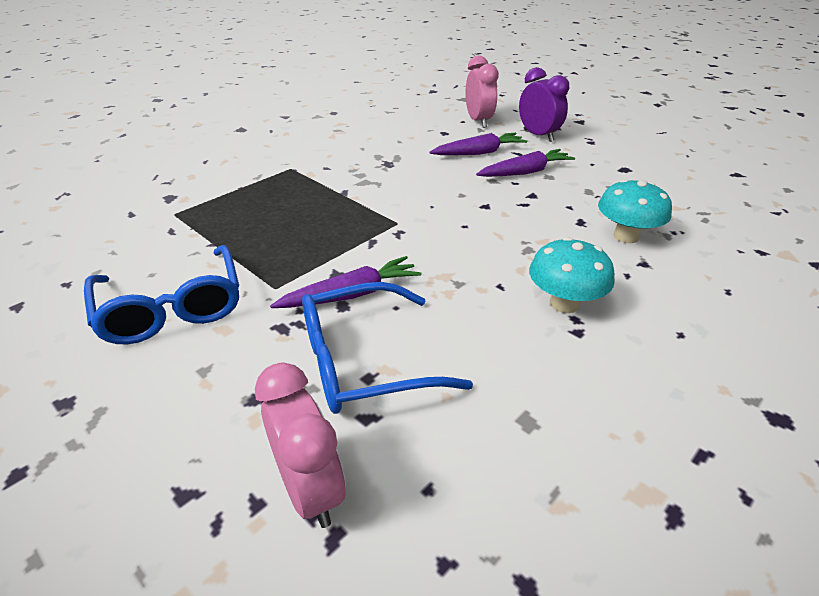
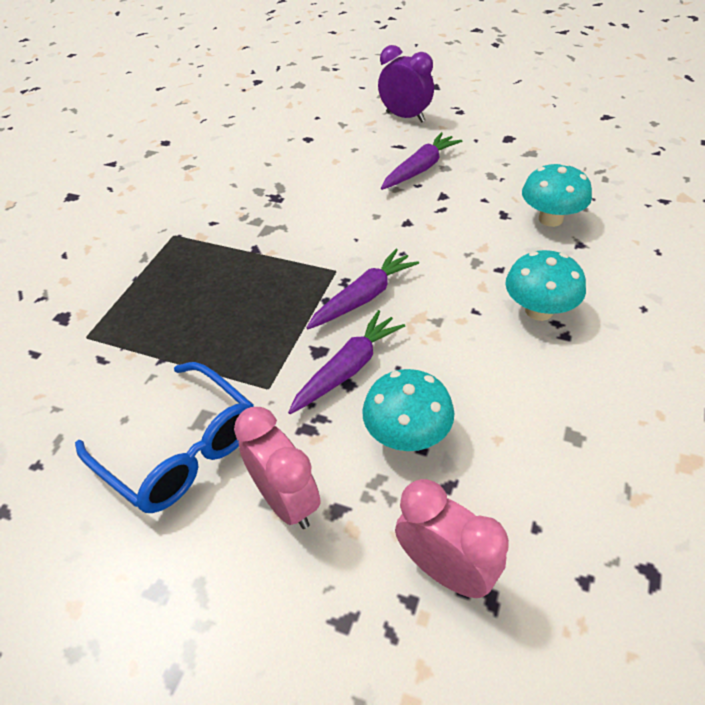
camera: 20 degrees left, 10 degrees up
(363, 362) = (407, 435): blue glasses -> turquoise mushroom
(478, 121) = (334, 113): pink clock -> pink clock (286, 500)
(479, 153) = (360, 156): purple carrot -> purple carrot (364, 297)

